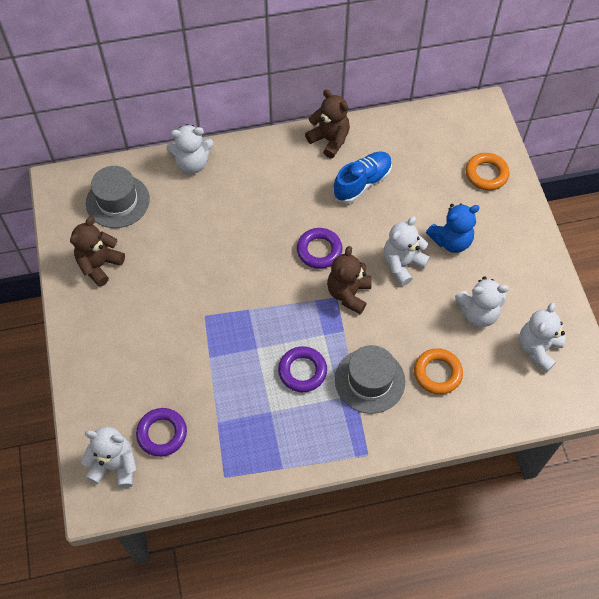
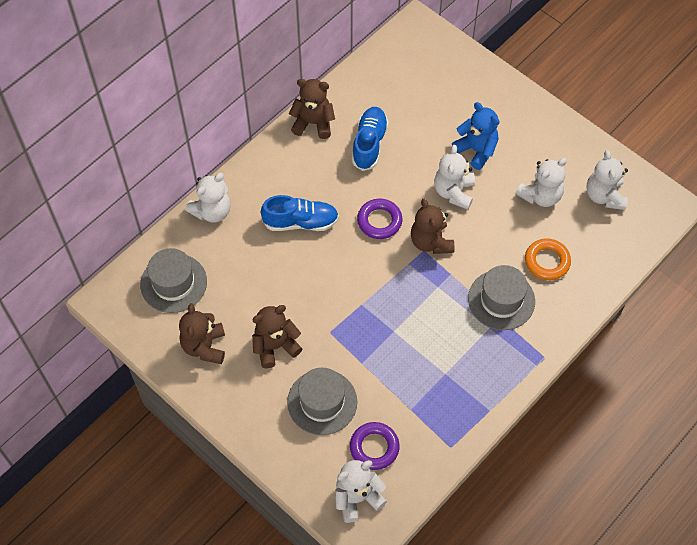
camera: 35 degrees left, 0 degrees up
(152, 368) = (322, 402): none -> grey hat
(153, 299) = (275, 346): none -> brown teddy bear
(254, 213) = (300, 222): none -> blue shoe
(302, 371) = (444, 326): purple ring -> none
(451, 241) = (476, 150): blue teddy bear -> blue teddy bear turned 75 degrees counterclockwise
(486, 174) = (461, 79): orange ring -> none

